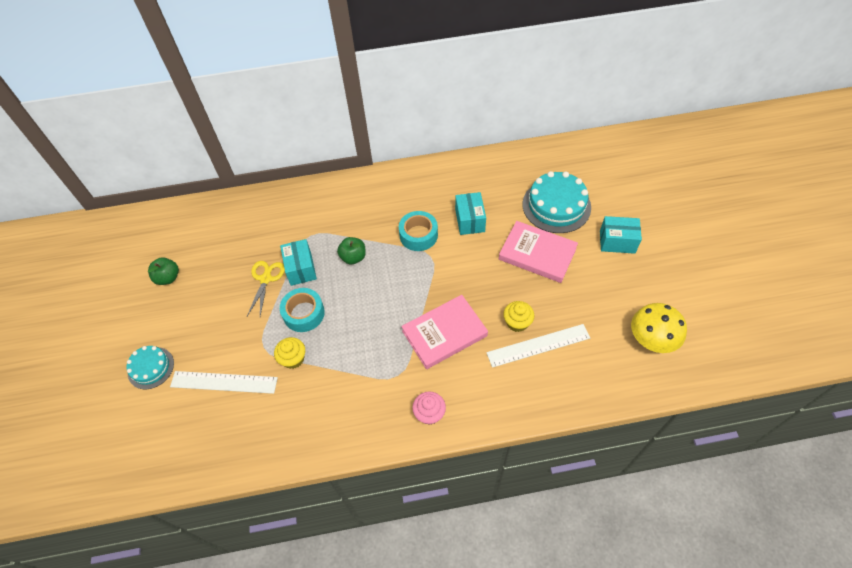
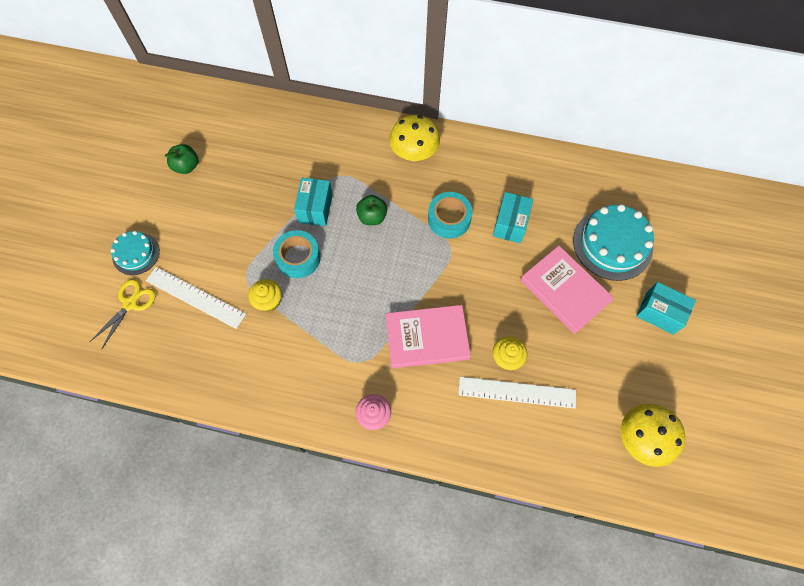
camera: 20 degrees right, 10 degrees up
(266, 279) = (277, 205): yellow scissors -> yellow scissors (130, 303)
(365, 196) = (414, 153): none -> yellow mushroom

